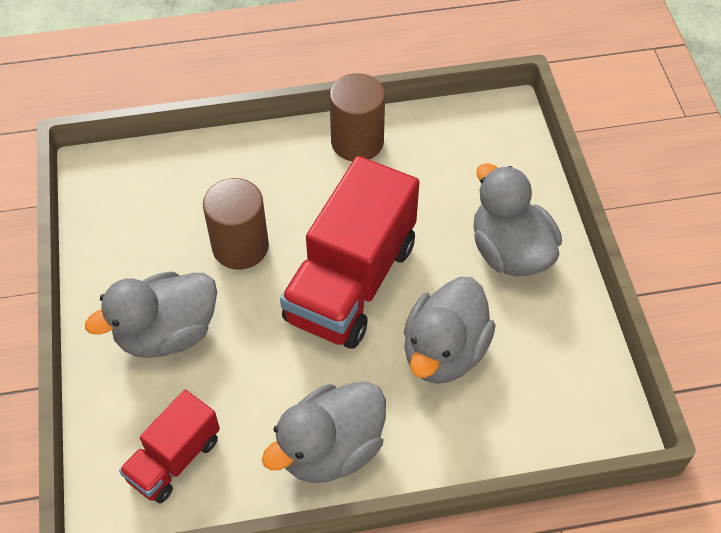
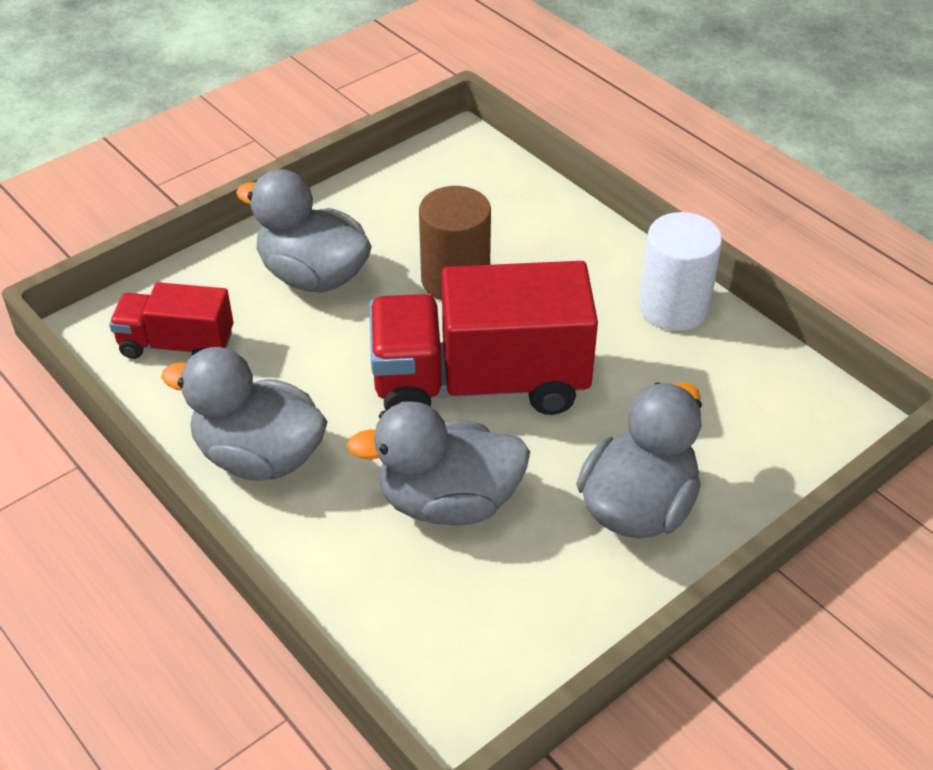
camera: 60 degrees right, 10 degrees down
(357, 142) = (673, 307): brown cylinder -> white cylinder

